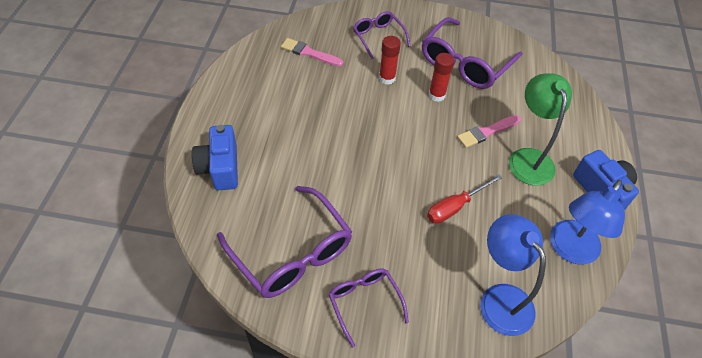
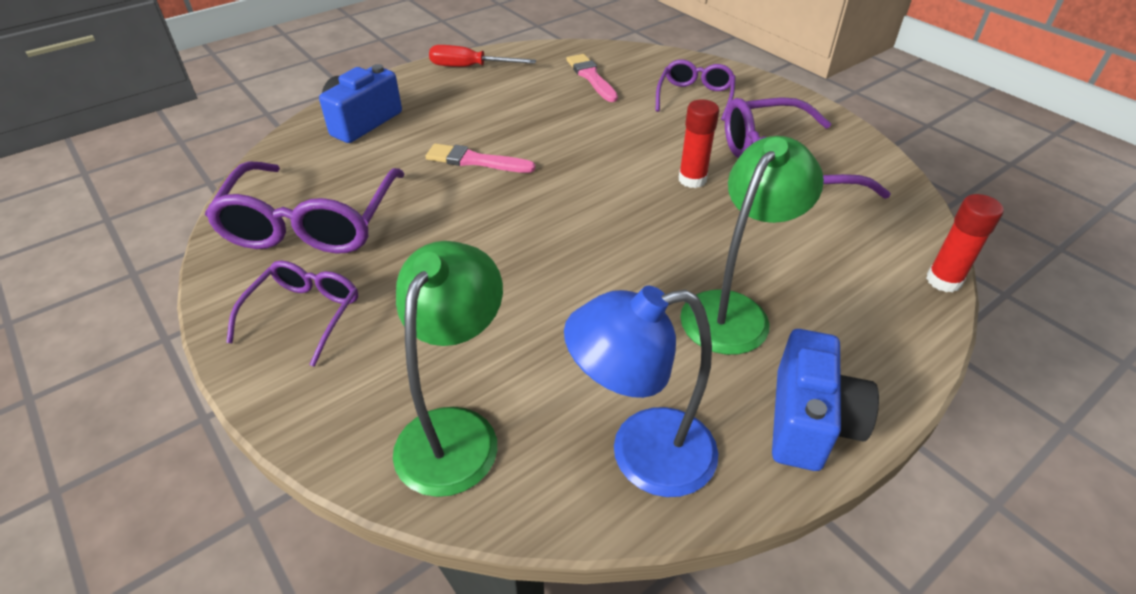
camera: 45 degrees right, 10 degrees down
(387, 78) = (650, 135): red glue stick -> red glue stick (943, 281)
(455, 207) = (548, 297): red screwdriver -> red screwdriver (470, 67)
(487, 132) = (709, 249): pink brush -> pink brush (475, 161)
(500, 298) = (455, 431): blue lamp -> green lamp

